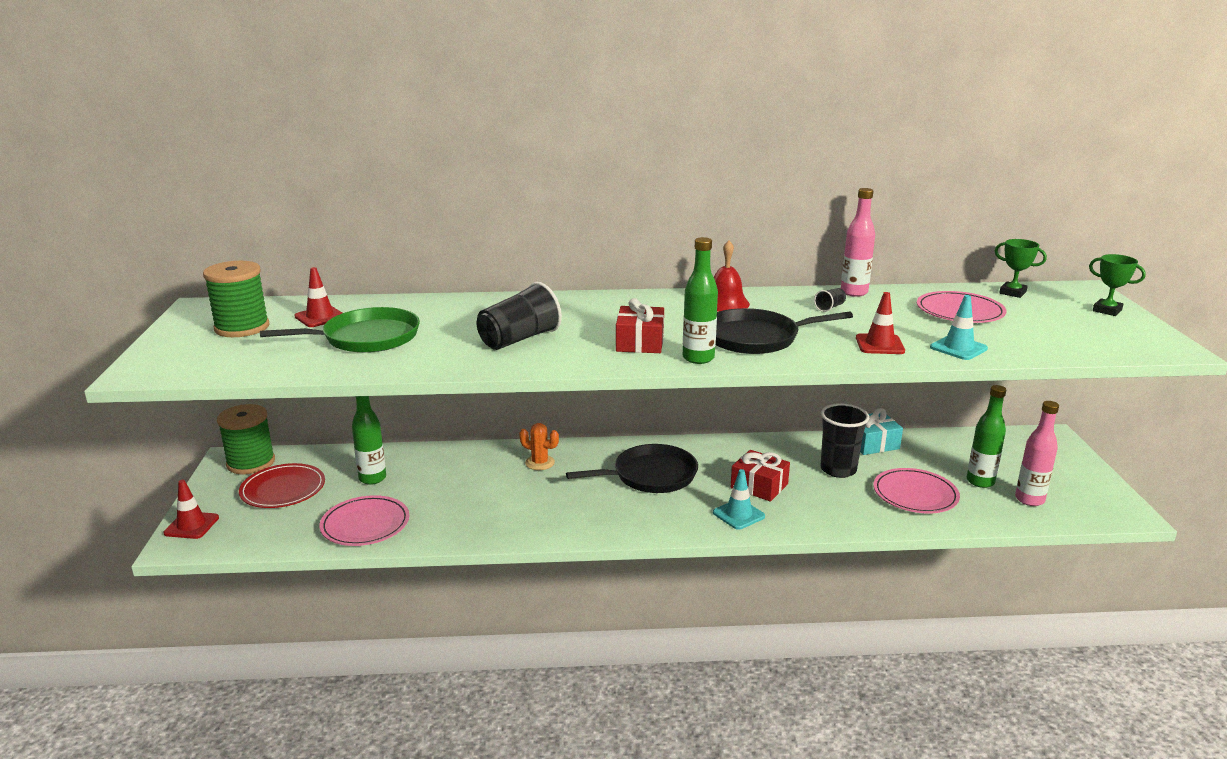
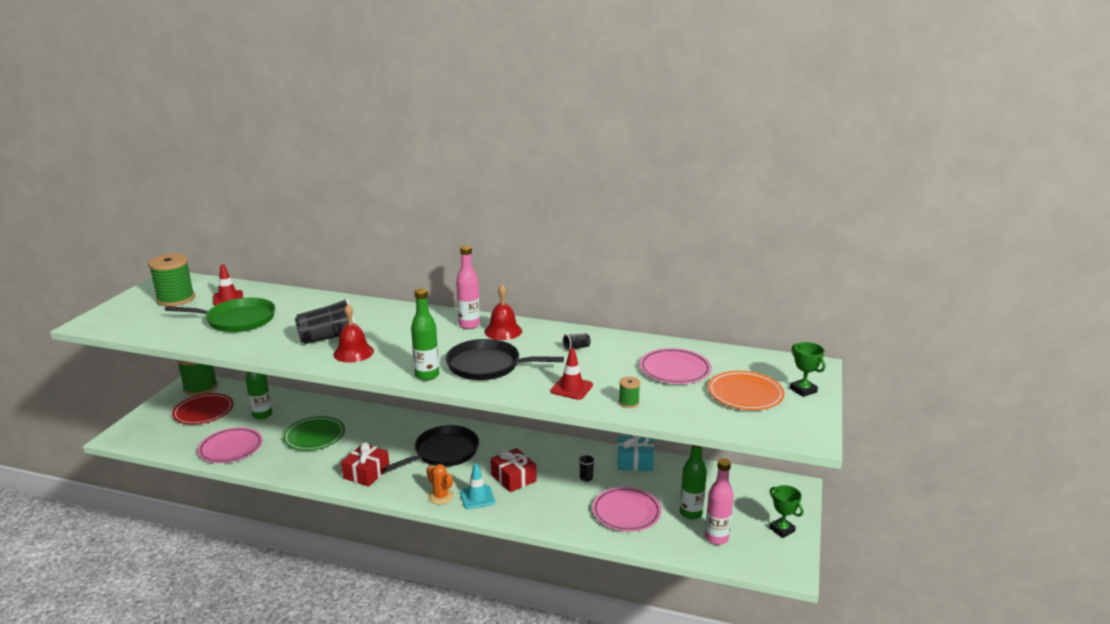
camera: 20 degrees right, 0 degrees up
(191, 525) = (134, 426): red traffic cone -> none
(469, 489) = (314, 436): none -> green plate
(540, 463) = (377, 426): orange cactus -> orange cactus (441, 496)
(573, 349) = (353, 352): none -> red bell
(640, 342) = (403, 355): red gift -> red gift (366, 473)
(650, 475) = (443, 452): black pan -> black pan turned 45 degrees counterclockwise
(838, 470) = (586, 478): black cup -> black cup, size x0.44
(854, 292) = (612, 337): pink bottle -> pink bottle (469, 325)
(958, 348) = (628, 402): turquoise traffic cone -> green spool
(1012, 293) = (743, 359): green trophy -> green trophy (782, 530)
(1059, 322) = (745, 394): none -> orange plate

